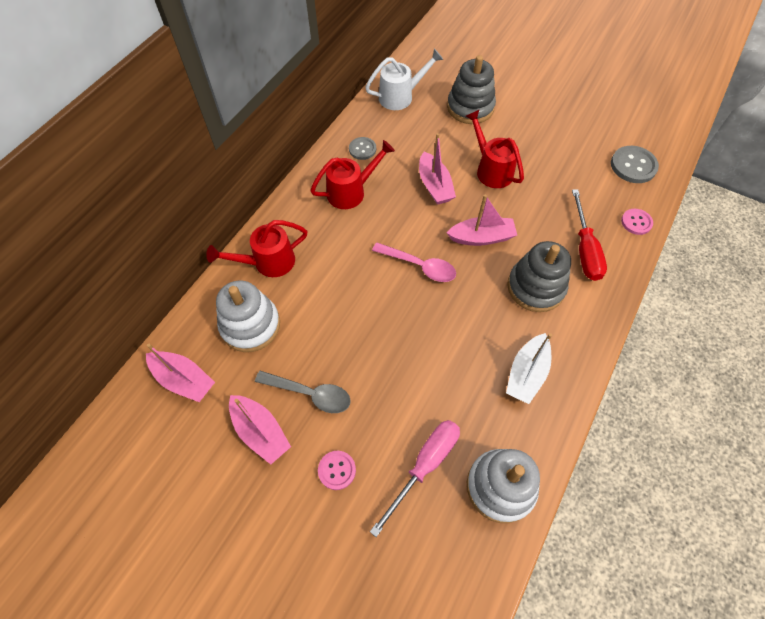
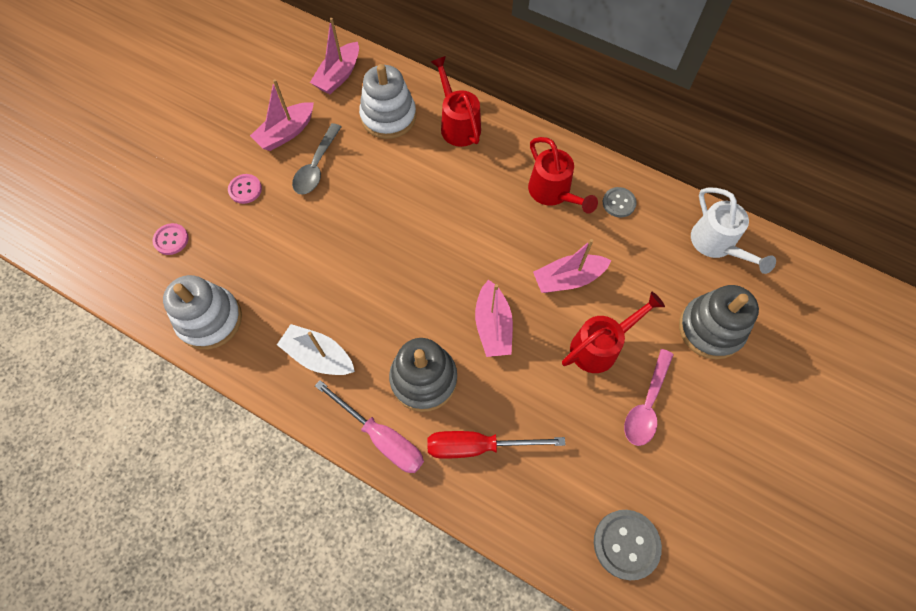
camera: 90 degrees right, 5 degrees up
(420, 266) = (453, 259): pink spoon -> pink spoon (646, 405)
(424, 466) = (238, 257): pink screwdriver -> pink screwdriver (381, 437)
(636, 222) = (522, 525): pink button -> pink button (171, 240)

